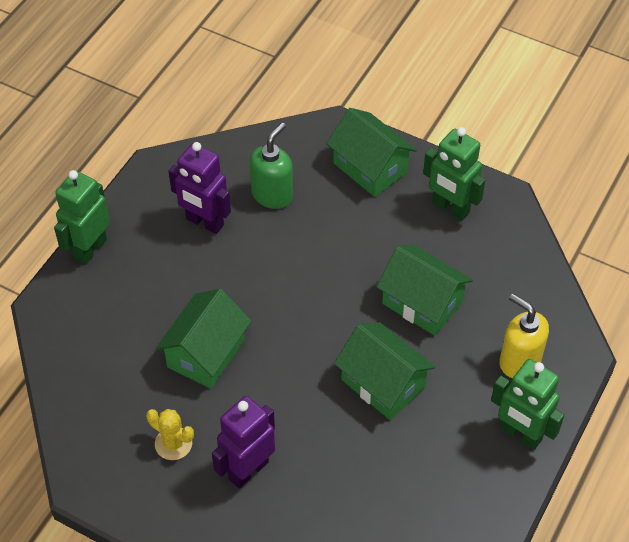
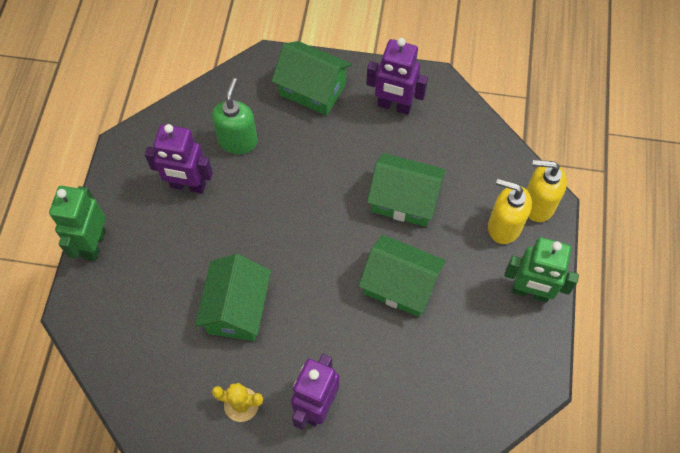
camera: 20 degrees left, 10 degrees up
(450, 208) = (394, 106): green robot -> purple robot
(566, 351) = (537, 205): none -> yellow soap dispenser

